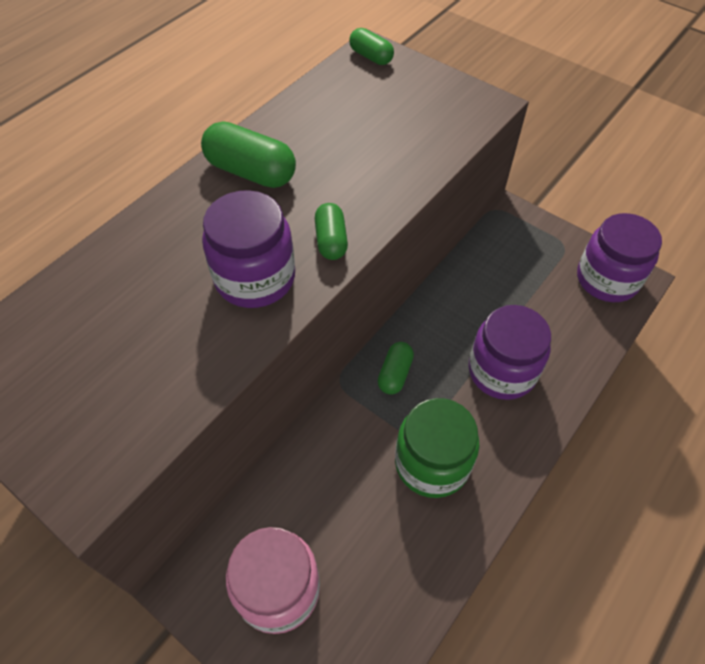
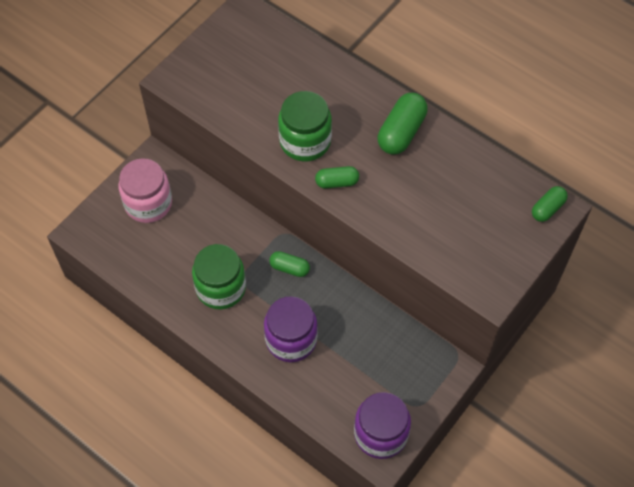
camera: 90 degrees right, 5 degrees up
(255, 278) = (305, 141): purple jar -> green jar

